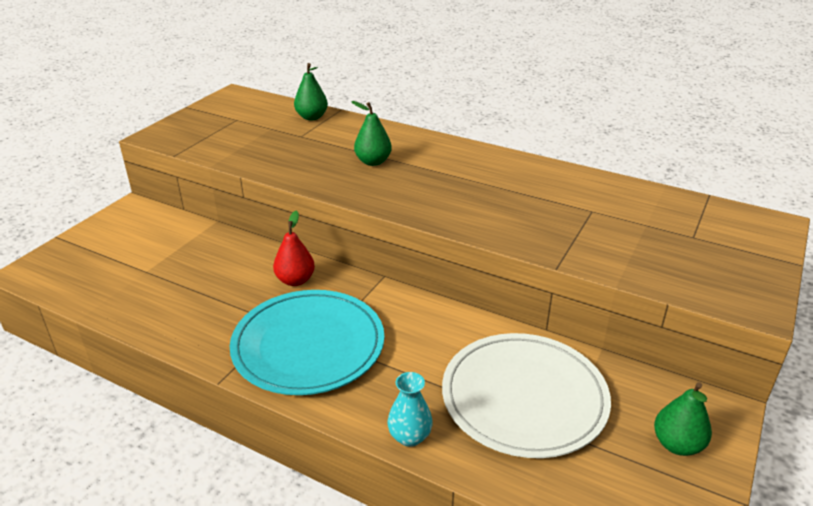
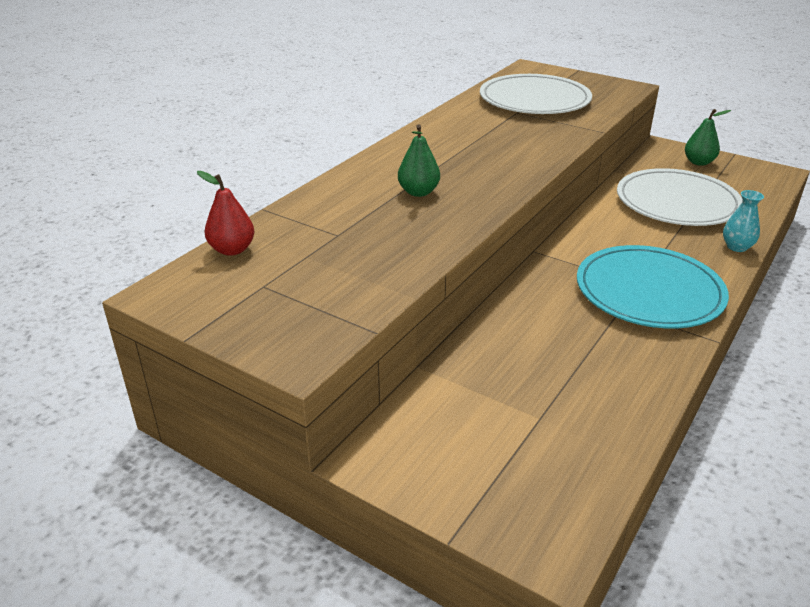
camera: 85 degrees left, 0 degrees up
(295, 280) = (547, 301): red pear -> red pear (232, 250)
(312, 117) = (281, 228): green pear -> none
(641, 223) = (534, 100): none -> white plate

